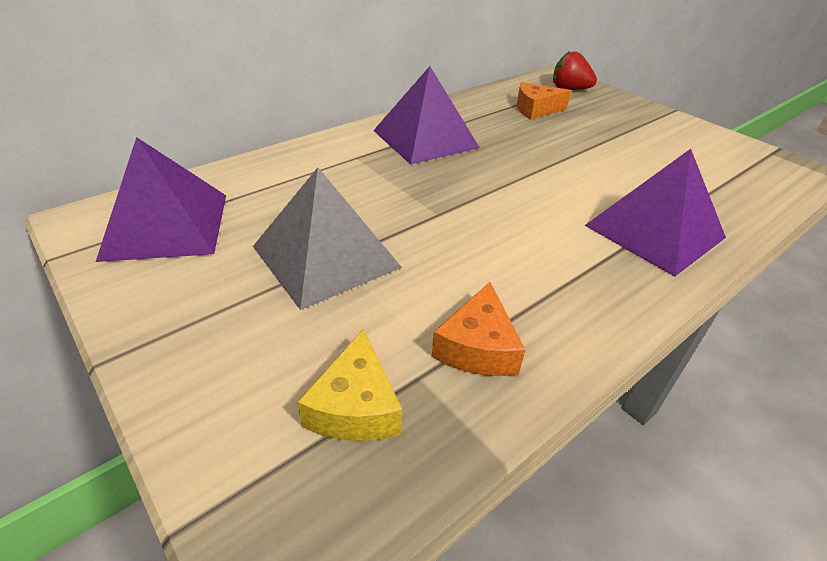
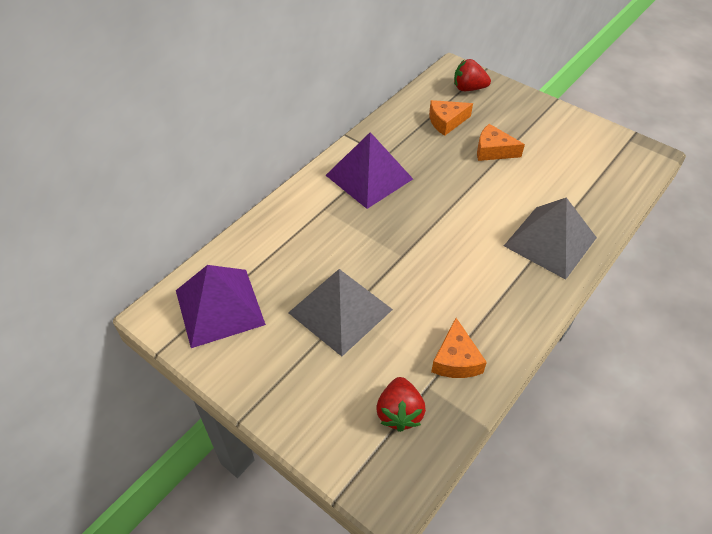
camera: 10 degrees left, 10 degrees up
(355, 406) = (399, 413): yellow cheese -> red strawberry
(588, 138) = (493, 151): none -> orange cheese
(654, 231) = (550, 241): purple pyramid -> grey pyramid

